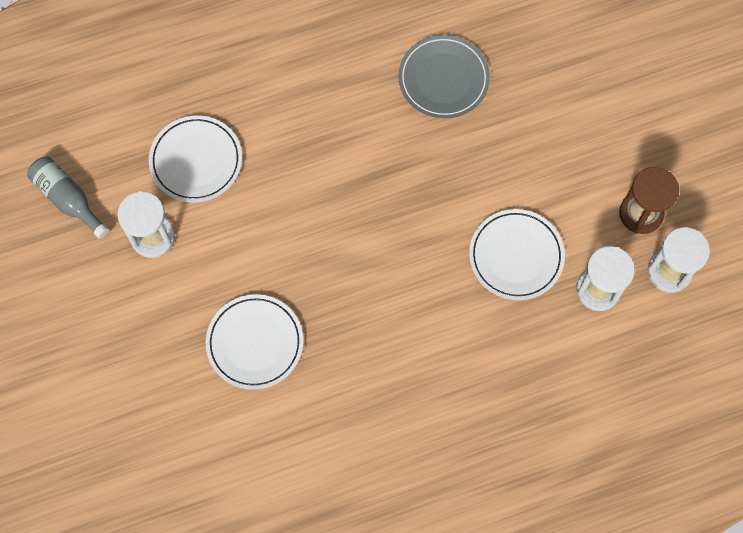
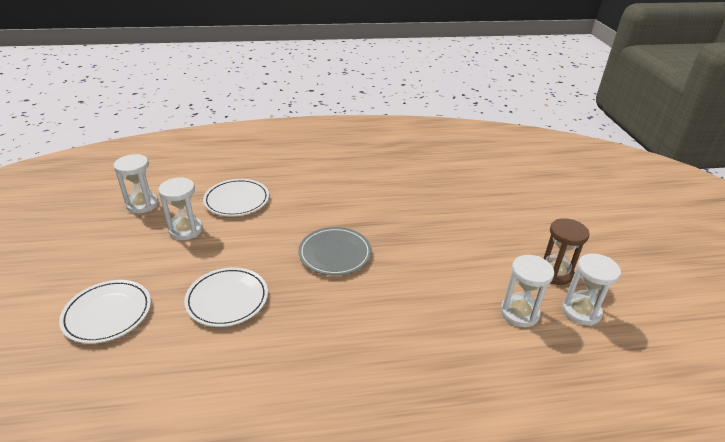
camera: 10 degrees right, 35 degrees down
(68, 199) = (142, 204): grey bottle -> white hourglass
(443, 79) = (415, 189): grey plate -> grey plate (335, 253)
(516, 256) = (452, 282): white plate -> white plate (107, 313)

